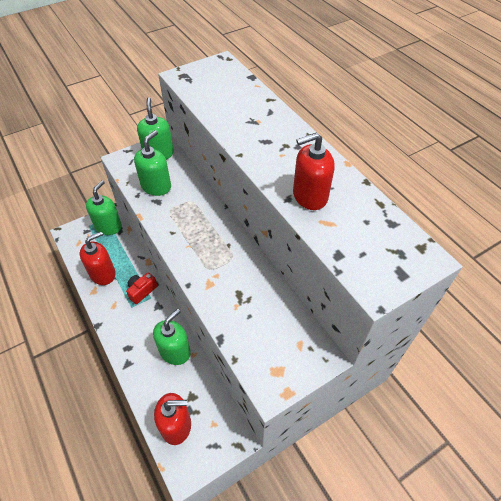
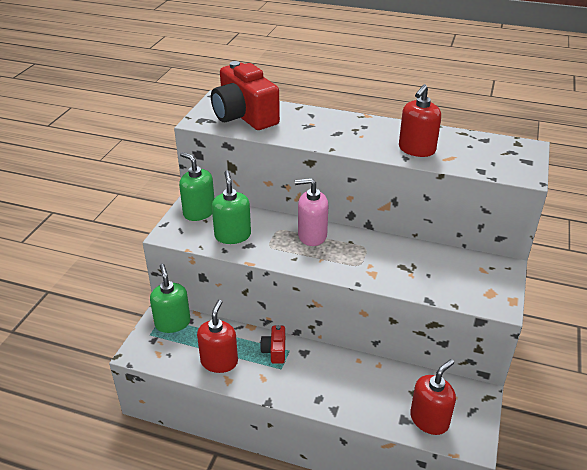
camera: 40 degrees left, 15 degrees down
(175, 351) = (361, 373): green soap dispenser -> none
(207, 221) = (312, 235): none -> pink soap dispenser
(217, 87) = (244, 116): none -> red camera

